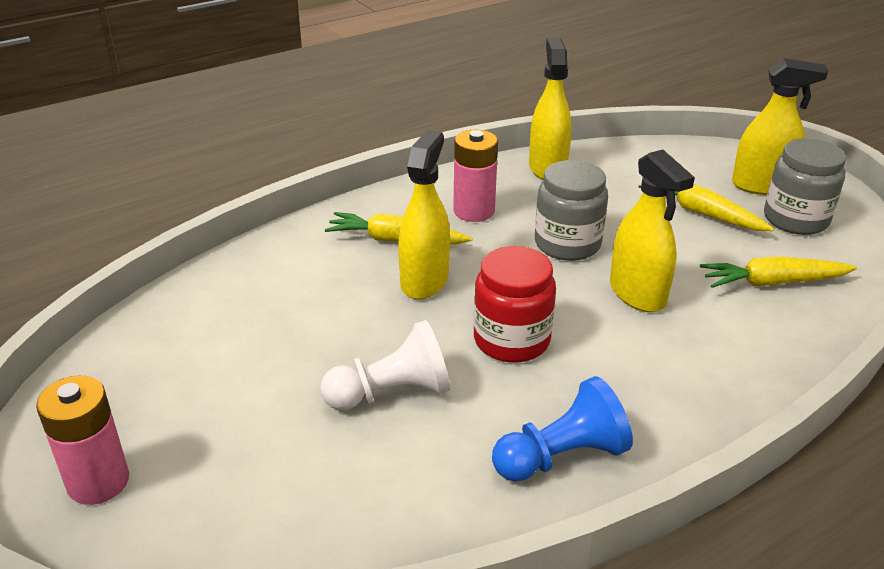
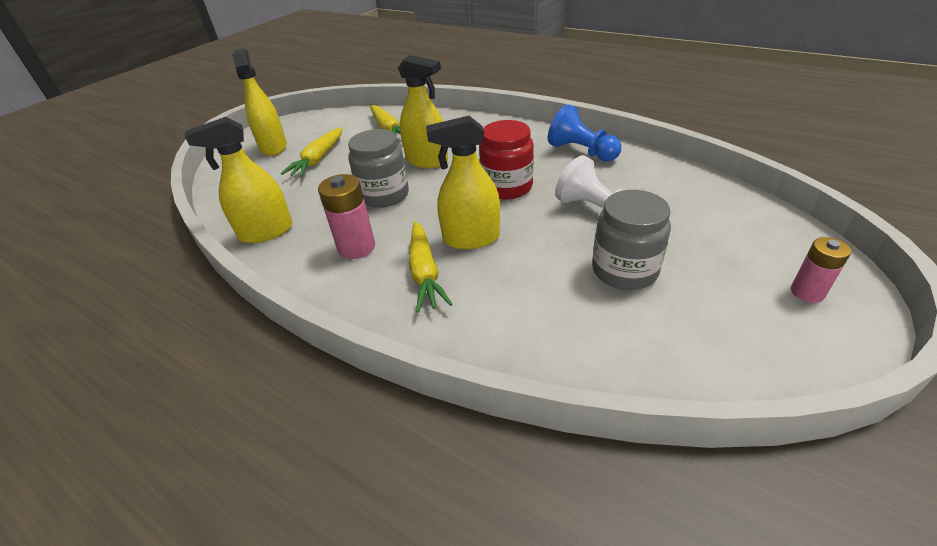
camera: 110 degrees left, 5 degrees up
(98, 482) = (807, 292): pink battery -> pink battery, size x0.66
(637, 294) = (427, 161): yellow spray bottle -> yellow spray bottle turned 75 degrees clockwise
(795, 219) = (314, 133): grey jar -> grey jar (624, 270)

